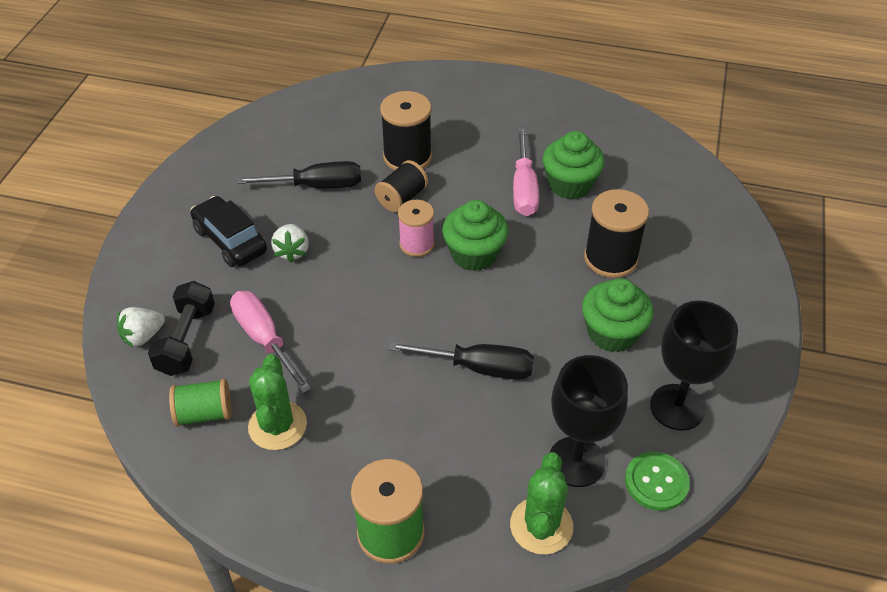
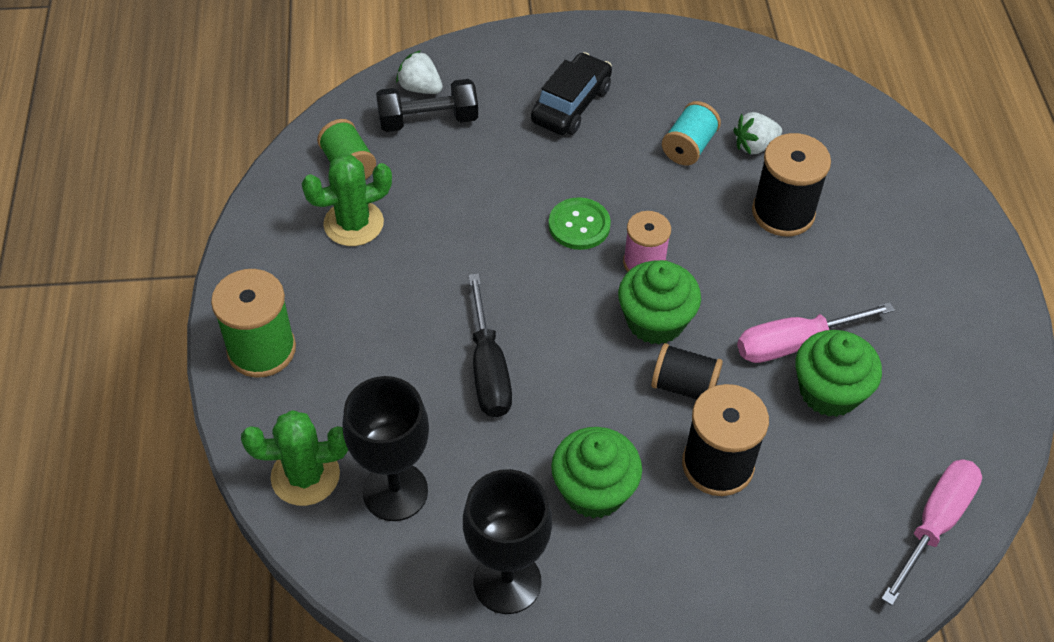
camera: 70 degrees right, 5 degrees up
(264, 338) = (454, 177): pink screwdriver -> pink screwdriver (935, 522)
(292, 251) = (580, 159): white strawberry -> white strawberry (754, 146)
(317, 186) = (689, 147): black screwdriver -> turquoise spool
(402, 198) = (711, 228): black spool -> black spool (684, 386)
(656, 482) = (393, 577): green button -> green button (579, 225)

